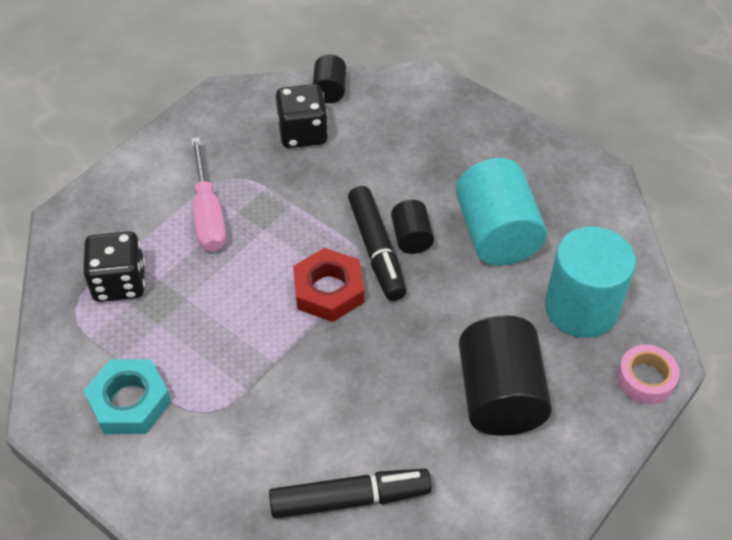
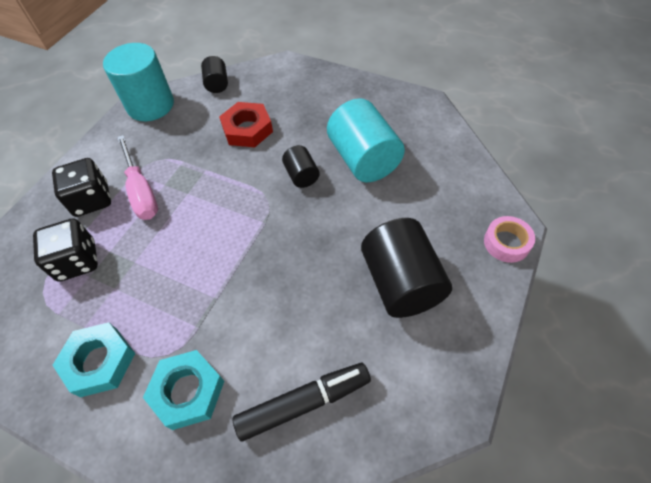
camera: 10 degrees left, 5 degrees up
(223, 456) = (187, 391): none -> turquoise nut
(303, 133) = (203, 117): black dice -> black dice (92, 200)
(328, 290) = (247, 229): red nut -> red nut (247, 129)
(376, 250) = (277, 190): black marker -> none
(581, 308) = (441, 200): turquoise cylinder -> turquoise cylinder (150, 105)

